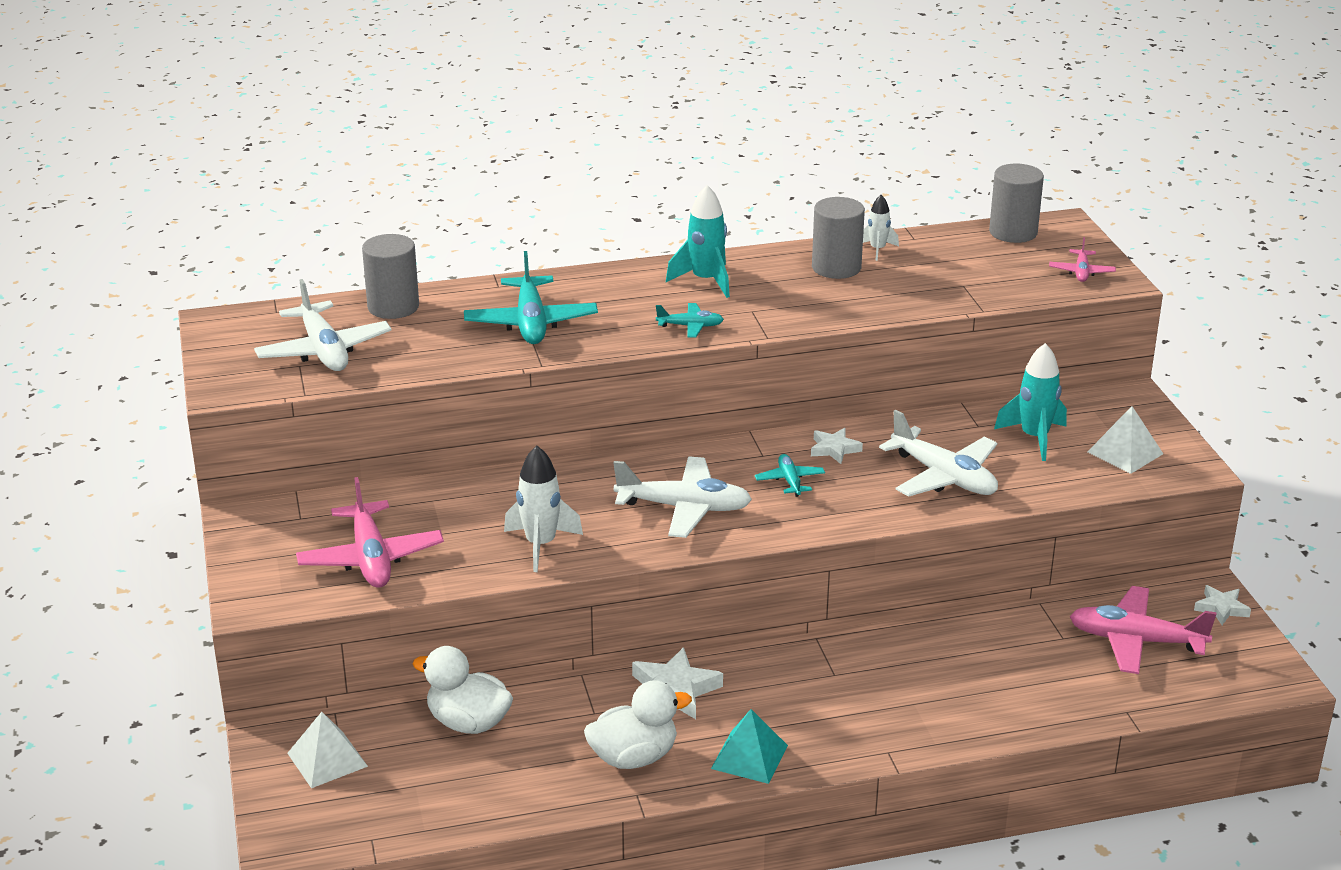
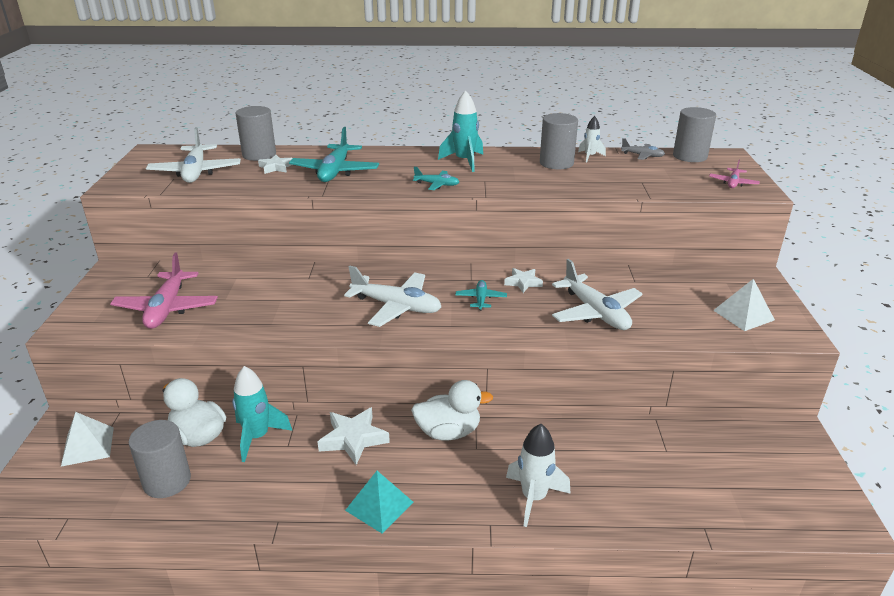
camera: 15 degrees right, 0 degrees up
(467, 779) = (167, 481): none -> grey cylinder
(541, 545) = (283, 317): white rocket -> white rocket (534, 498)
(634, 757) = (294, 488): white duck -> white duck (448, 432)
(948, 239) = (642, 156): none -> grey plane
(1034, 438) = (674, 295): turquoise rocket -> turquoise rocket (257, 437)
(1136, 641) = (726, 464): pink plane -> none
(1221, 608) = (805, 449): white star -> white star (276, 167)

